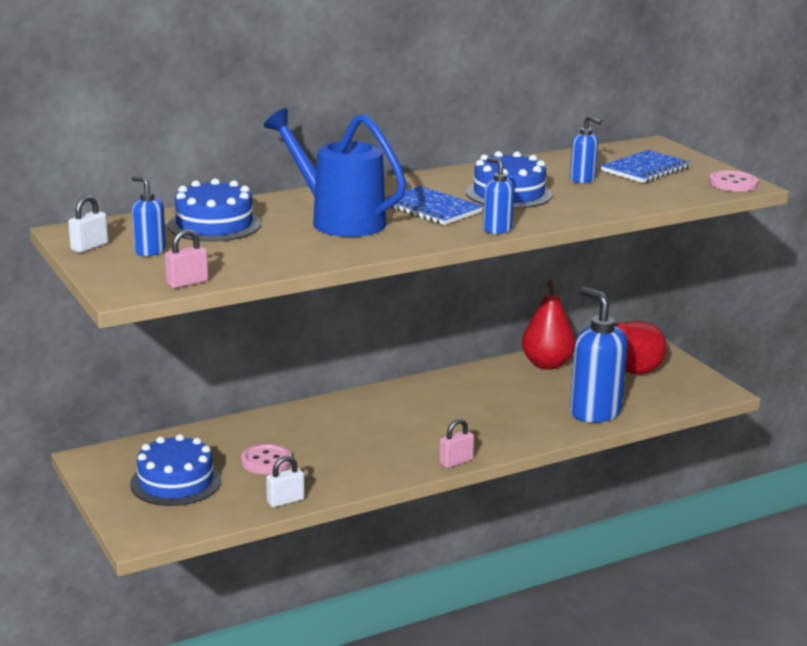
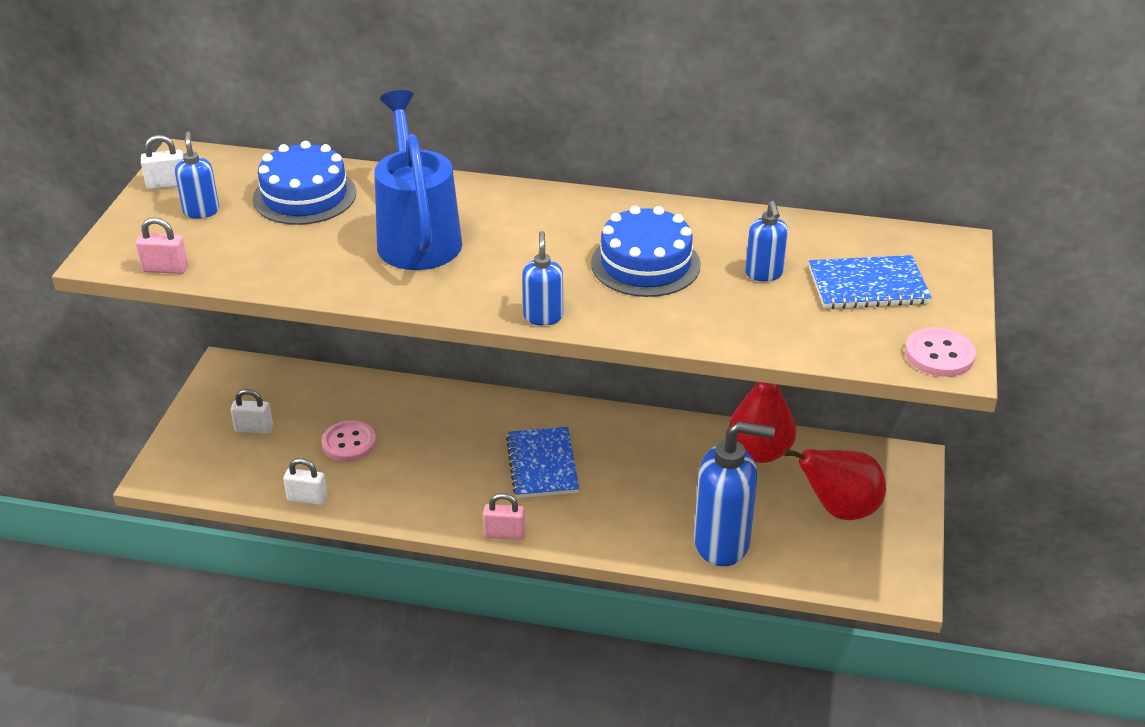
camera: 40 degrees right, 15 degrees up
(175, 482) = (254, 429): blue cake -> white padlock
(431, 209) = (530, 255): blue notebook -> blue notebook (542, 465)
(594, 412) = (722, 543): blue soap dispenser -> blue soap dispenser turned 90 degrees clockwise

